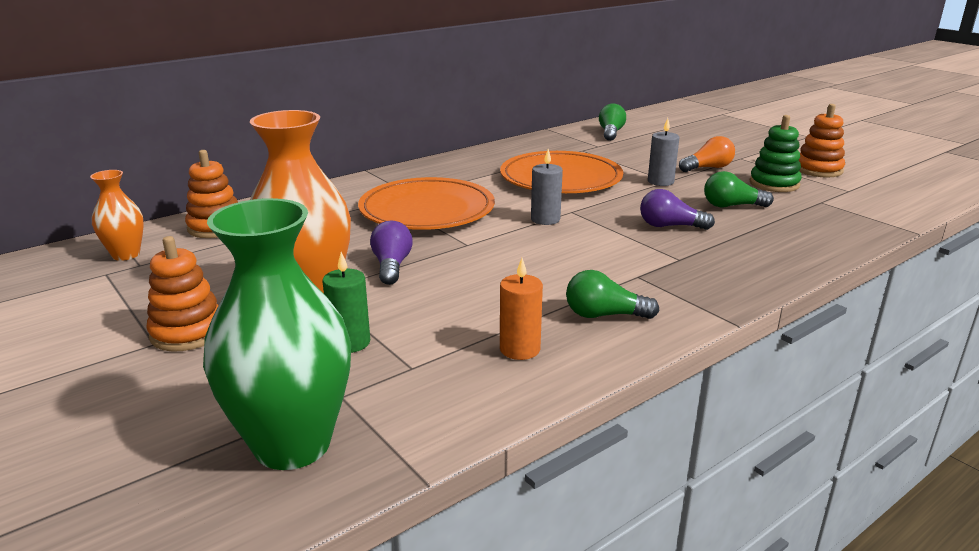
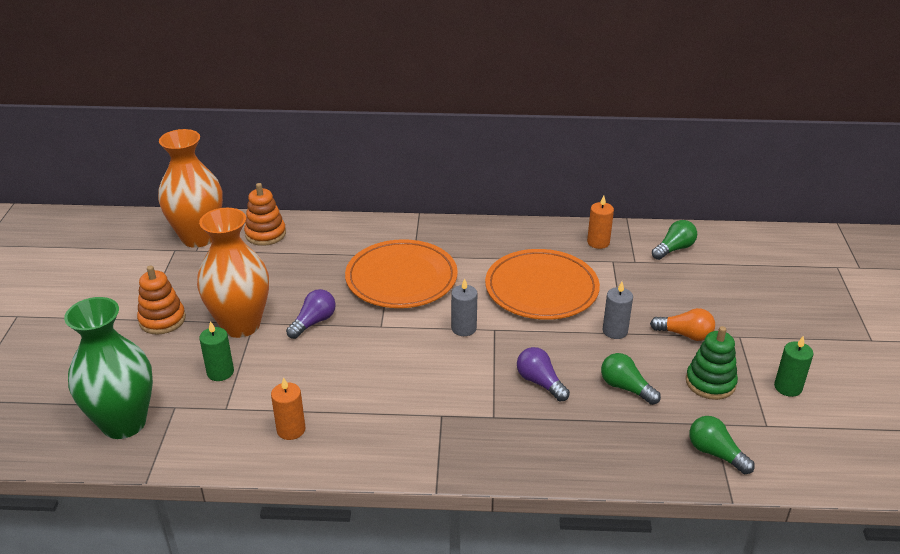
camera: 40 degrees right, 10 degrees up
(126, 255) = (198, 237): orange vase -> orange vase, size x1.93
(552, 144) = (598, 242): none -> orange candle
(604, 315) = (371, 434): green light bulb -> green light bulb (715, 453)
(818, 170) = (788, 387): orange stacking toy -> green candle

